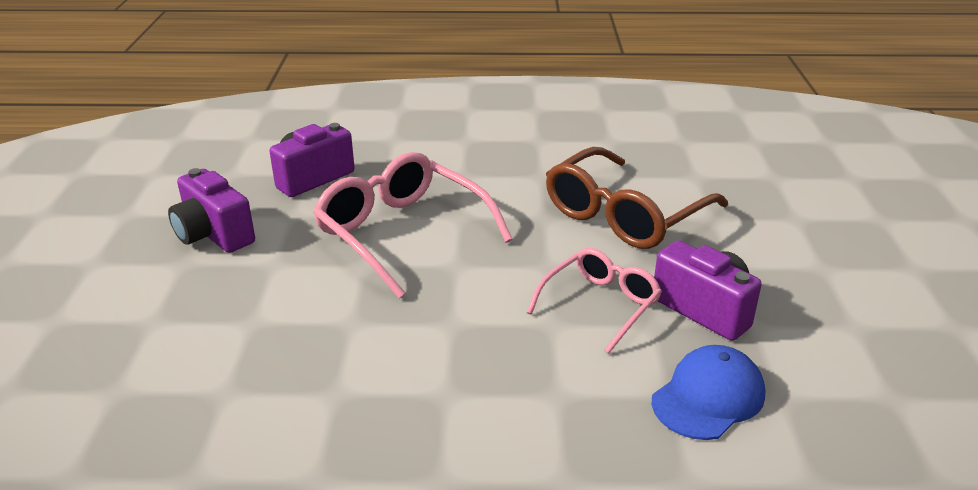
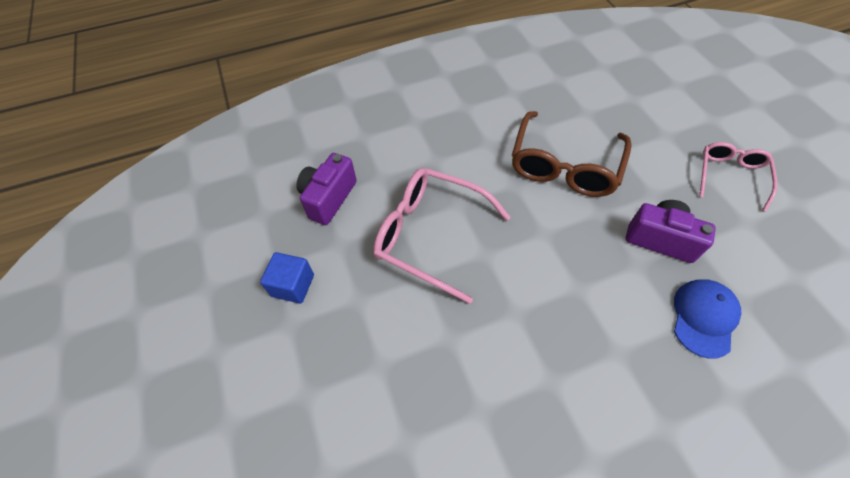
camera: 20 degrees left, 25 degrees up
(213, 235) = (293, 285): purple camera -> blue cube
(600, 305) = (597, 258): pink glasses -> pink glasses (730, 176)

